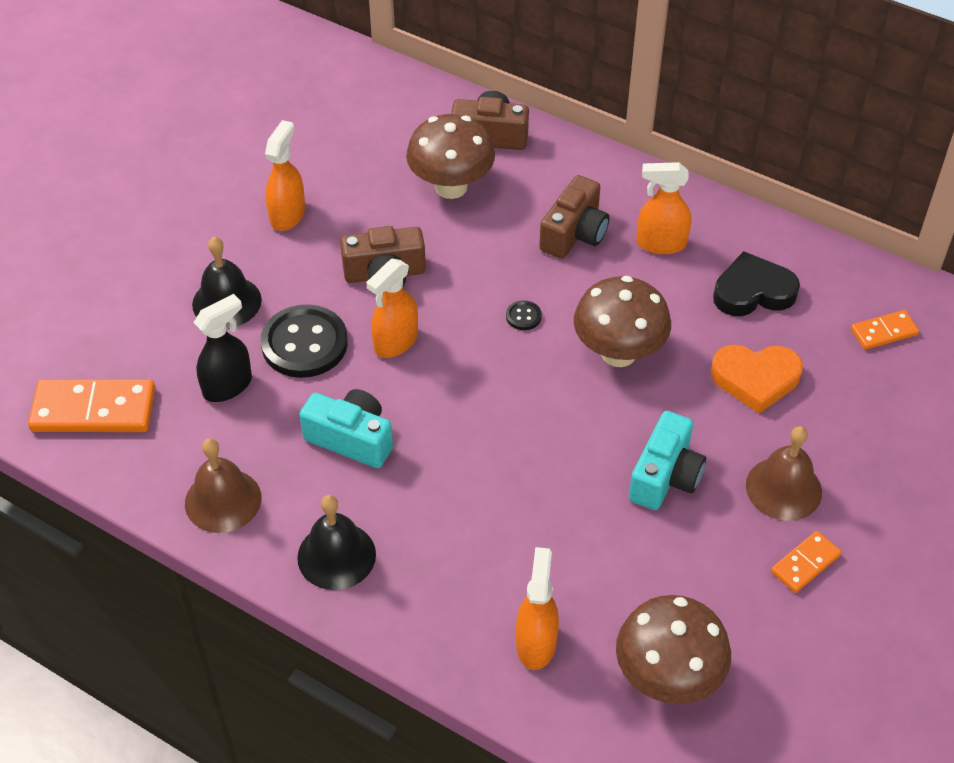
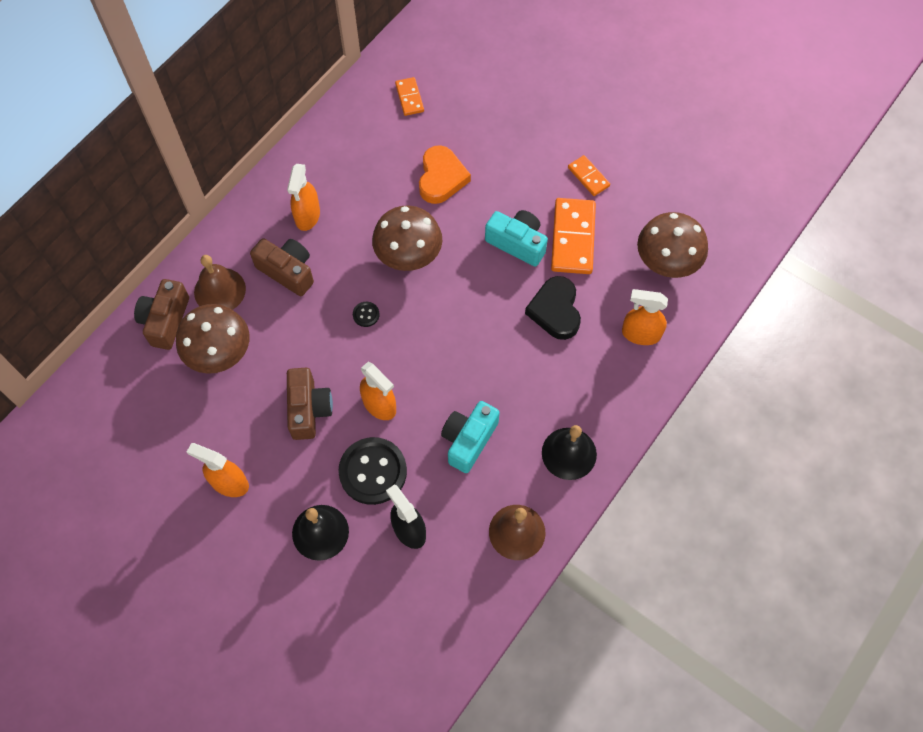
camera: 85 degrees left, 15 degrees up
(94, 409) = (422, 635): orange domino -> orange domino (572, 238)
(753, 291) = (363, 166): black heart -> black heart (555, 310)
(783, 488) = (531, 178): brown bell -> brown bell (220, 290)

